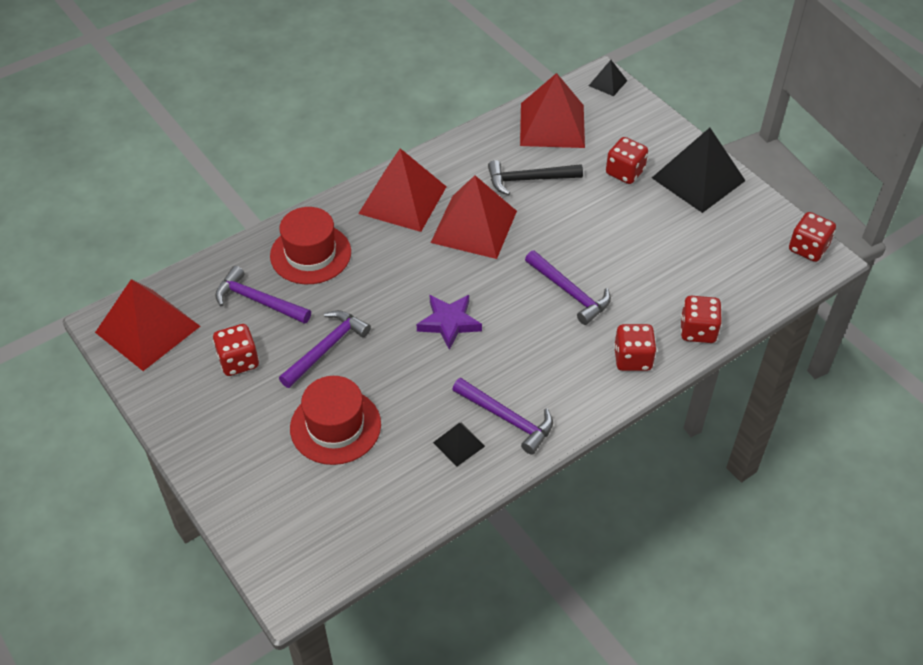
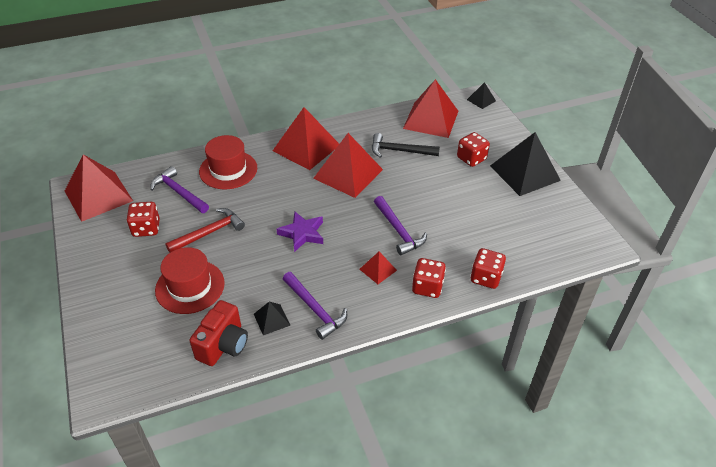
camera: 15 degrees right, 5 degrees down
(327, 348) = (210, 232): purple hammer -> red hammer
(413, 490) = (223, 345): none -> red camera
(564, 349) = (378, 269): none -> red pyramid
(808, 248) = (594, 236): red dice -> none

